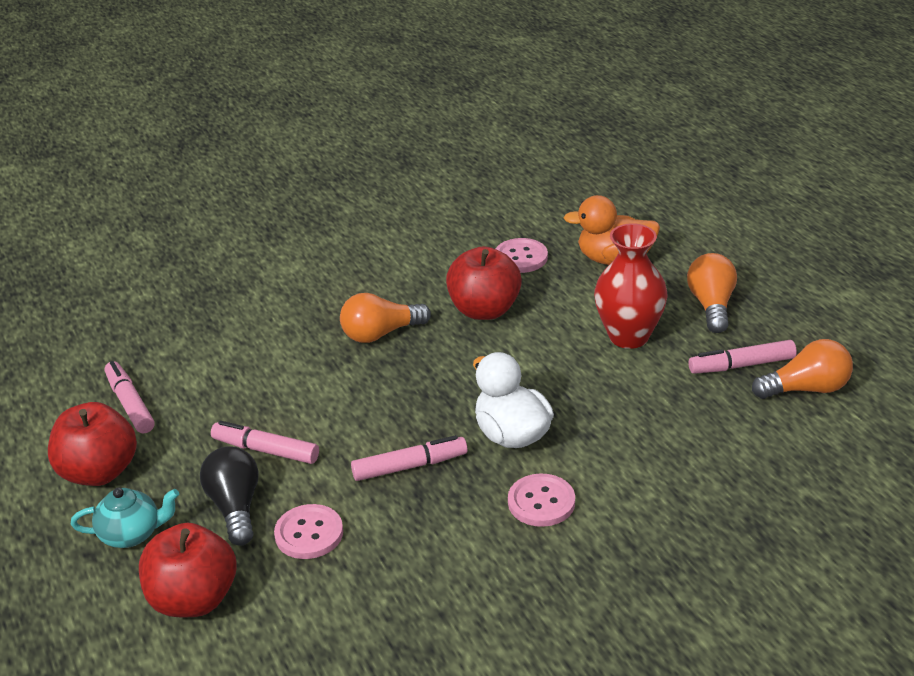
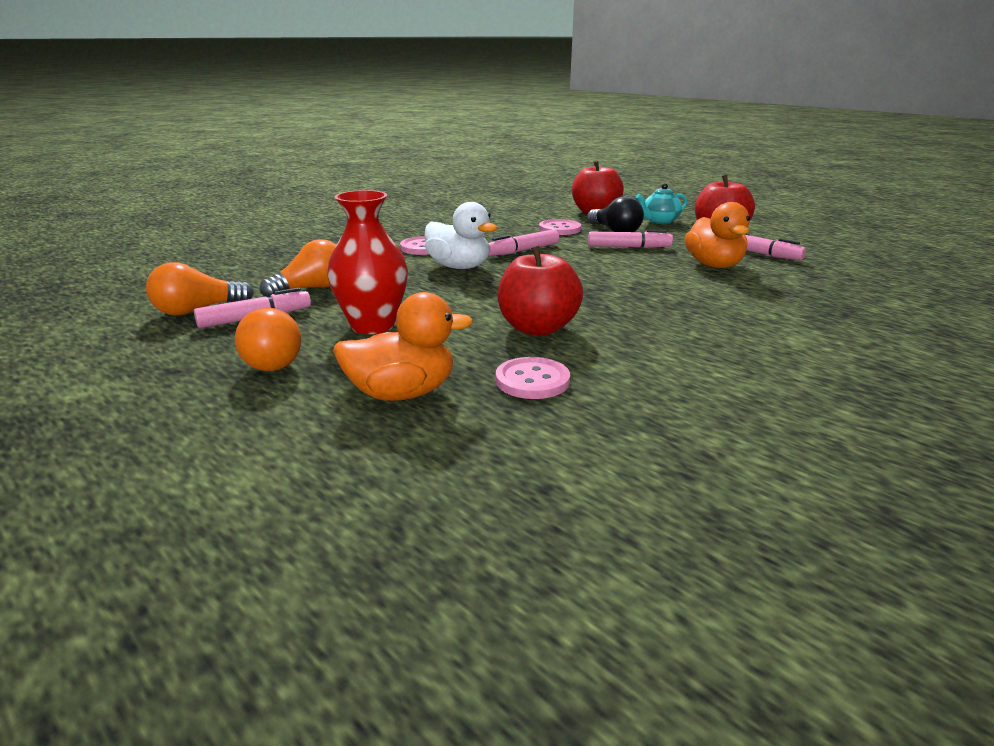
camera: 160 degrees right, 10 degrees down
(216, 385) = (714, 265): none -> orange duck
(381, 333) = (623, 302): orange light bulb -> orange light bulb (311, 289)

